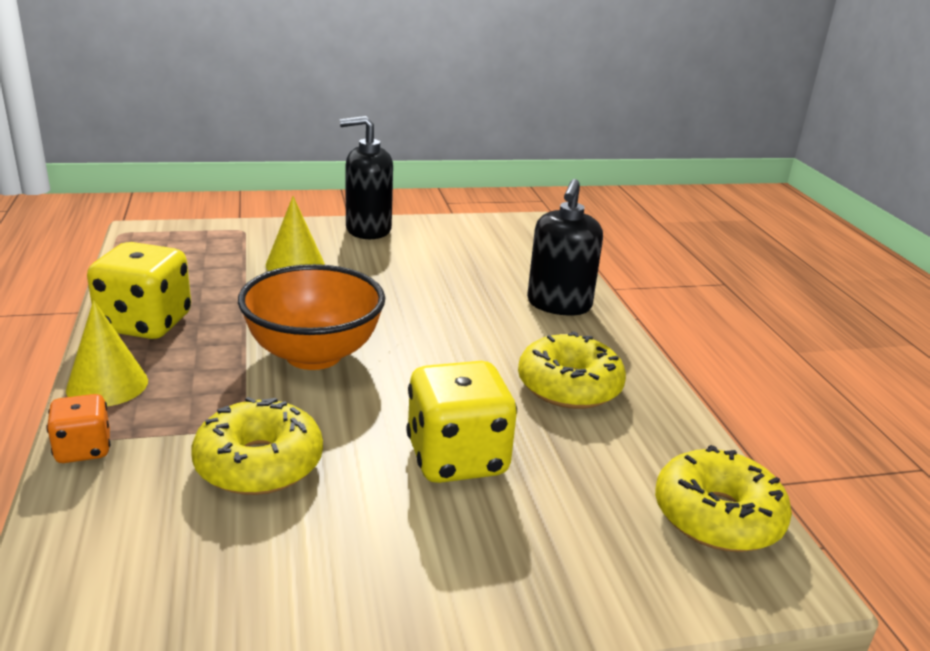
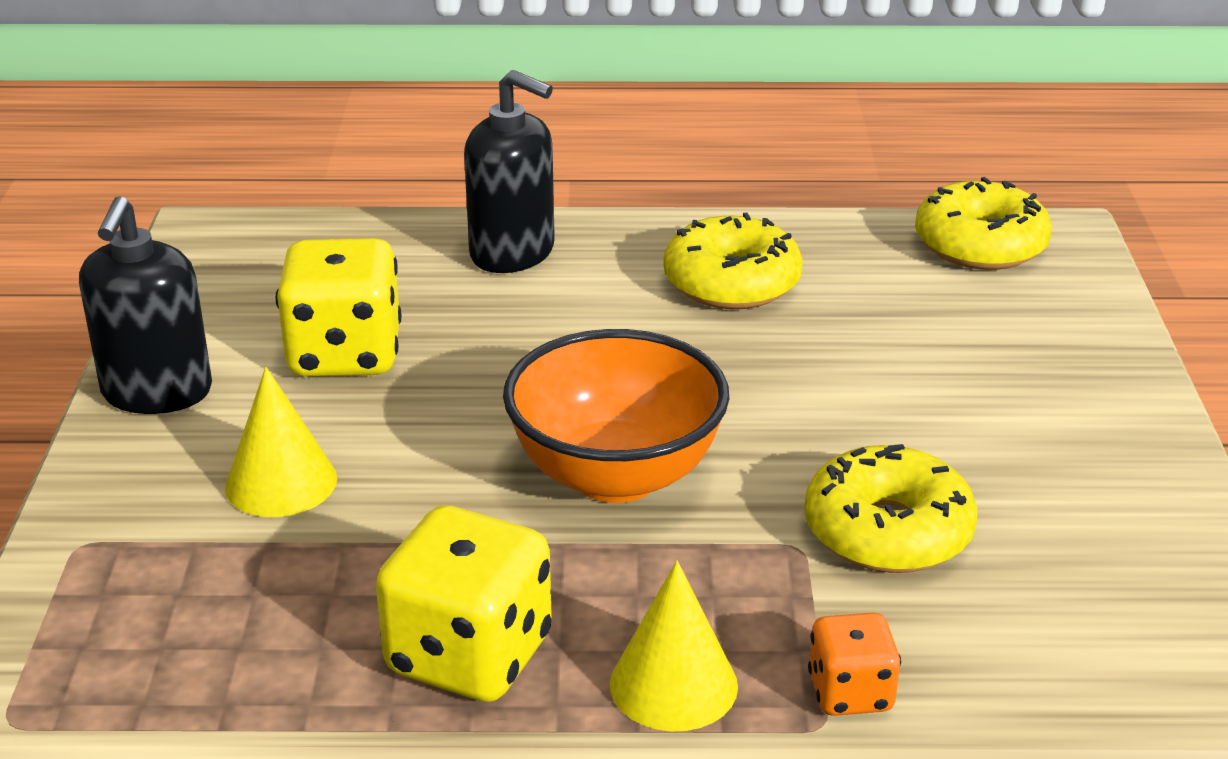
camera: 75 degrees left, 5 degrees up
(457, 458) = (881, 382): yellow dice -> yellow dice (345, 355)

